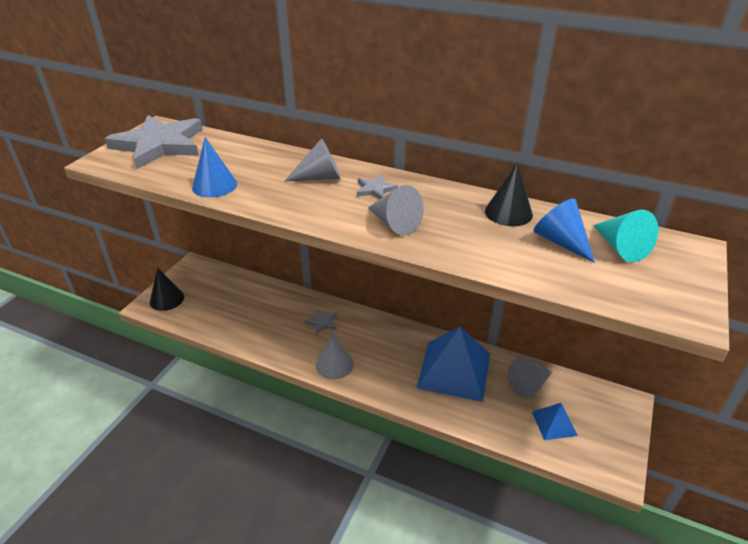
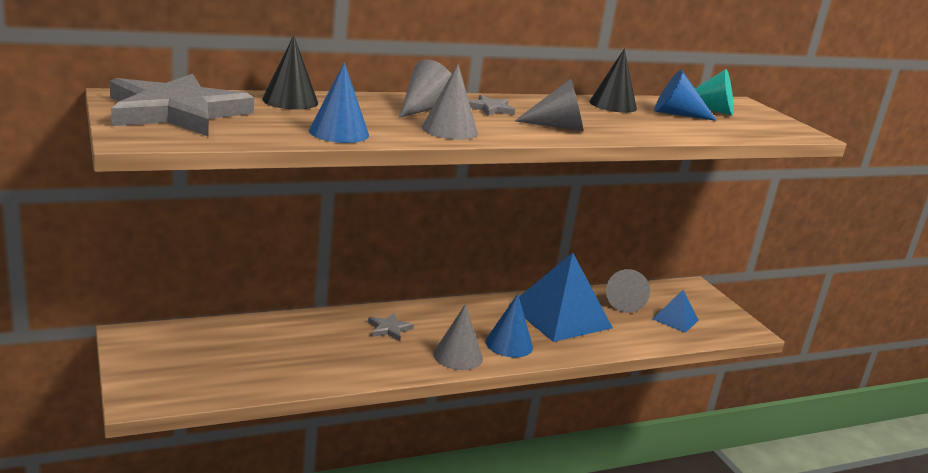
camera: 50 degrees left, 15 degrees down
(167, 299) = (156, 382): black cone -> black cone (290, 101)
(295, 203) = (449, 130): none -> grey cone
(381, 373) = (509, 344): none -> blue cone

